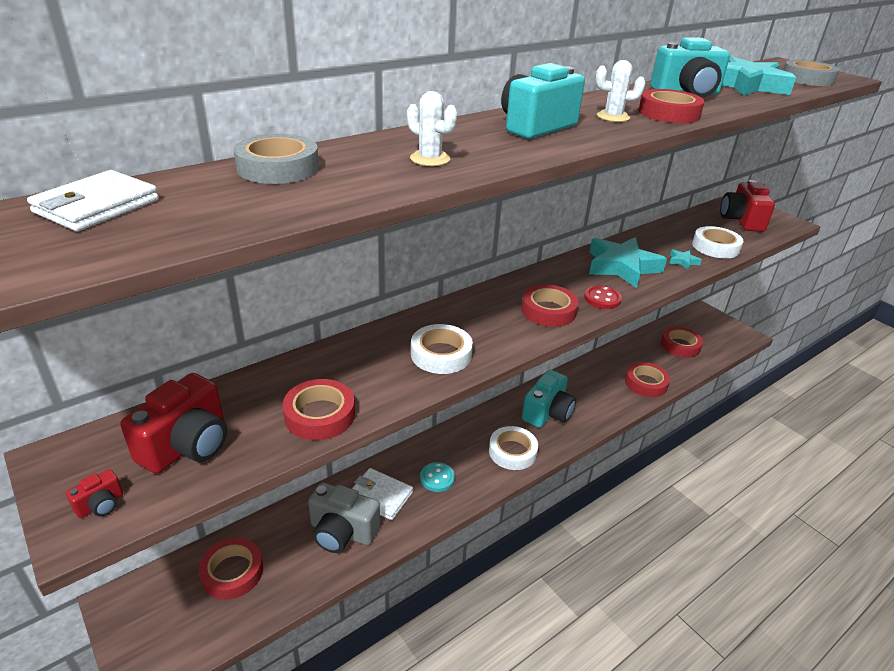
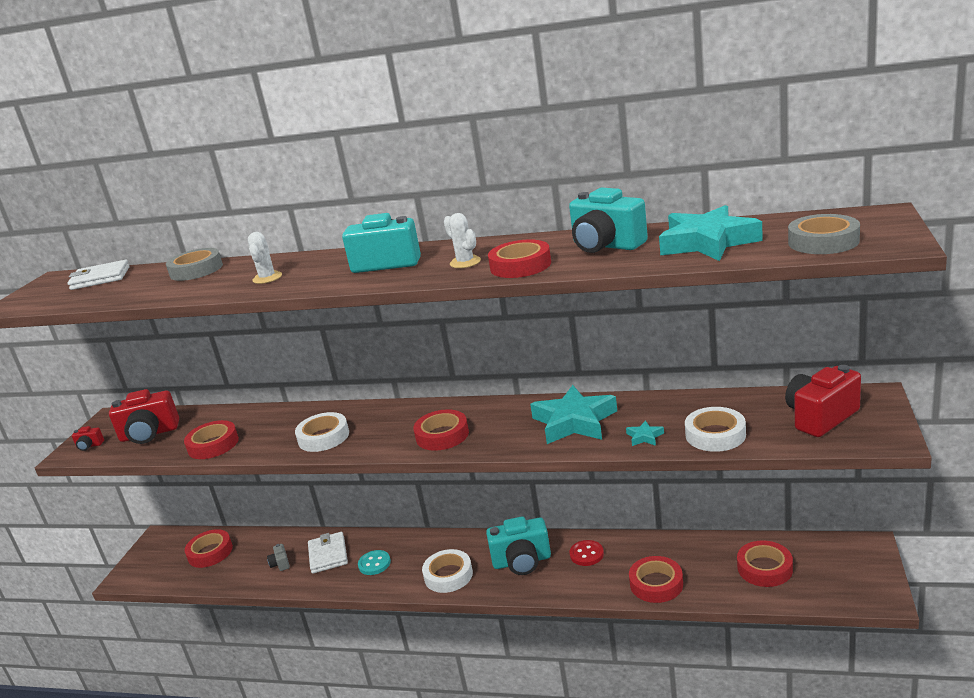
camera: 55 degrees right, 10 degrees down
(342, 532) = (280, 564): grey camera -> grey camera, size x0.45
(602, 299) = (500, 442): red button -> red button (586, 554)

